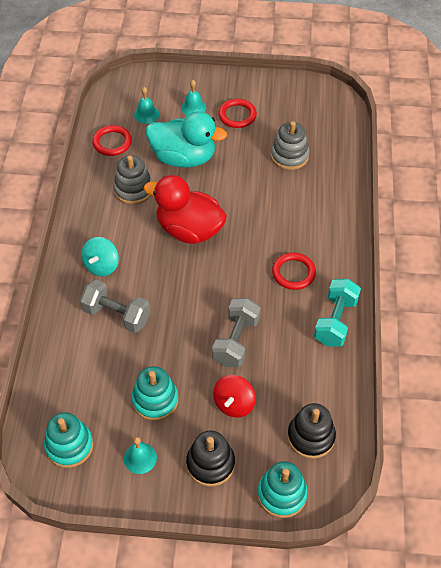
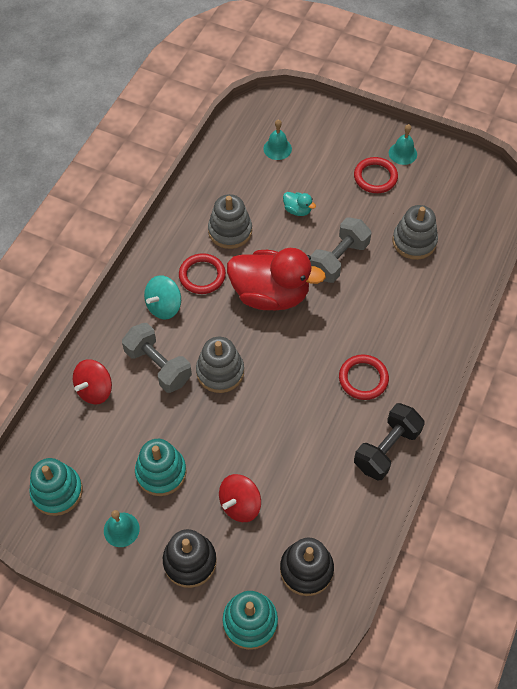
camera: 20 degrees right, 5 degrees up
(68, 351) = (95, 390): none -> red spinning top
(112, 142) = (228, 170): red ring -> red ring (202, 275)
(172, 303) = (220, 372): none -> grey stacking toy
(184, 158) = (297, 210): turquoise duck -> turquoise duck, size x0.40
(189, 230) = (270, 294): red duck -> red duck turned 150 degrees clockwise
(193, 107) = (331, 155): turquoise bell -> turquoise bell (402, 153)
(236, 341) = (270, 435): grey dumbbell -> grey dumbbell (338, 259)
(335, 321) = (386, 449): turquoise dumbbell -> black dumbbell

